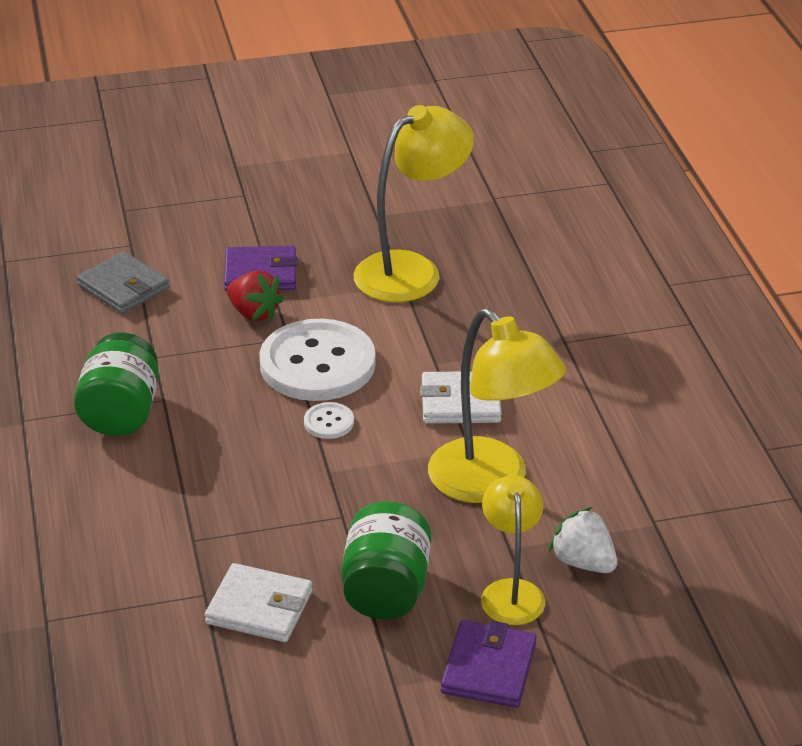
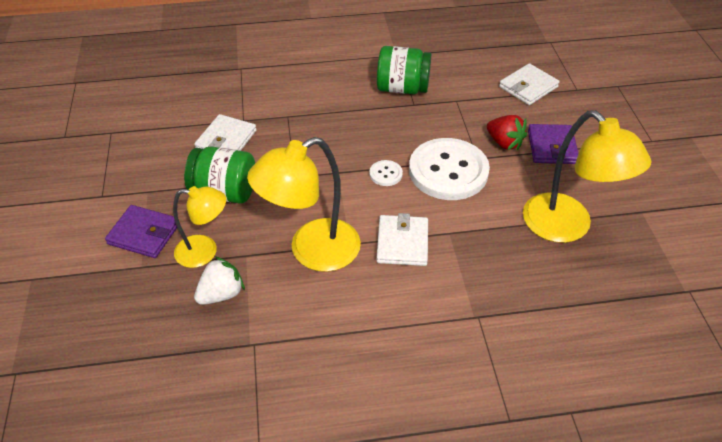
camera: 95 degrees right, 10 degrees up
(123, 287) = (528, 87): grey wallet -> white wallet
(254, 313) = (504, 143): red strawberry -> red strawberry turned 90 degrees counterclockwise

